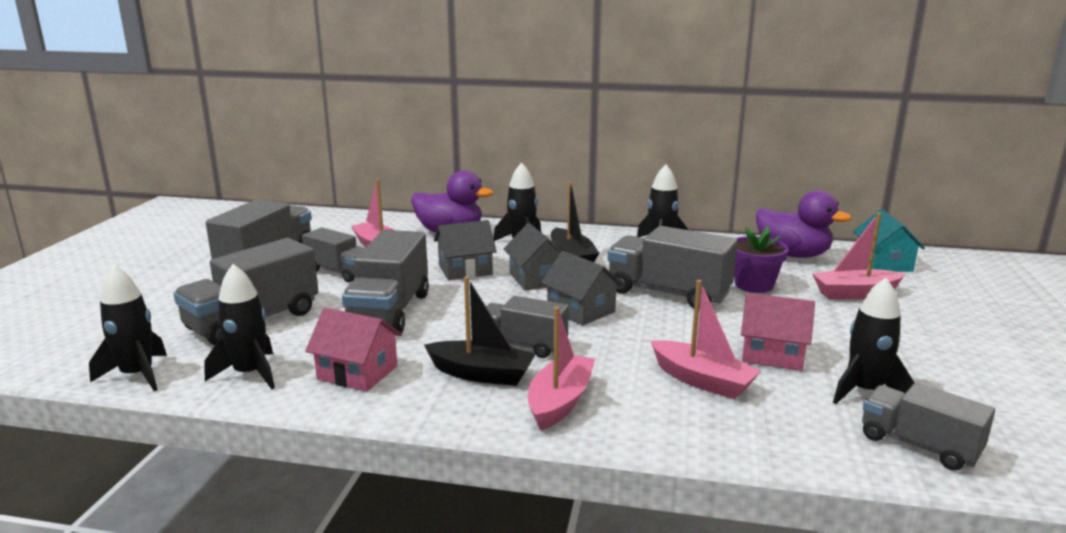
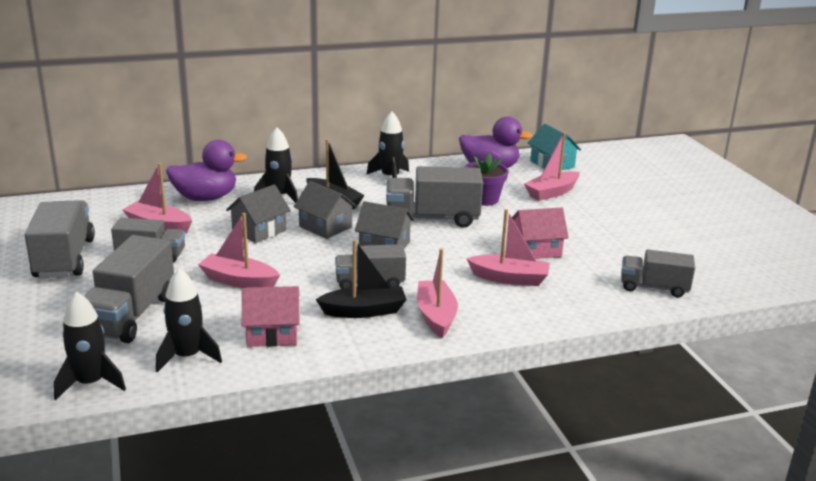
camera: 30 degrees left, 5 degrees up
(389, 312) = (239, 281): grey truck -> pink boat
(865, 391) = (605, 261): black rocket -> none

